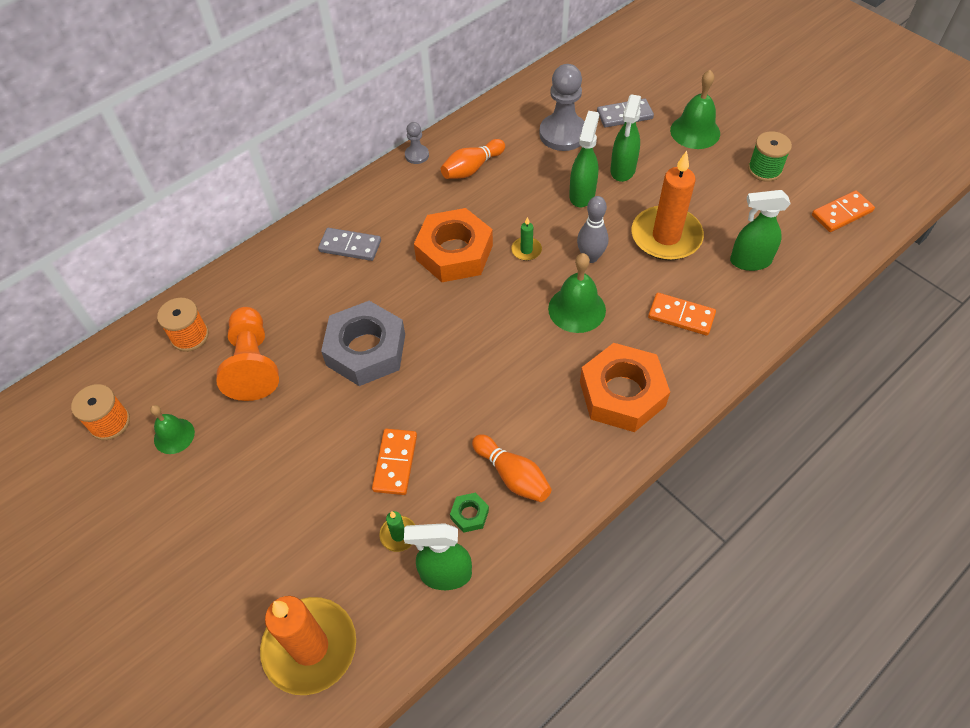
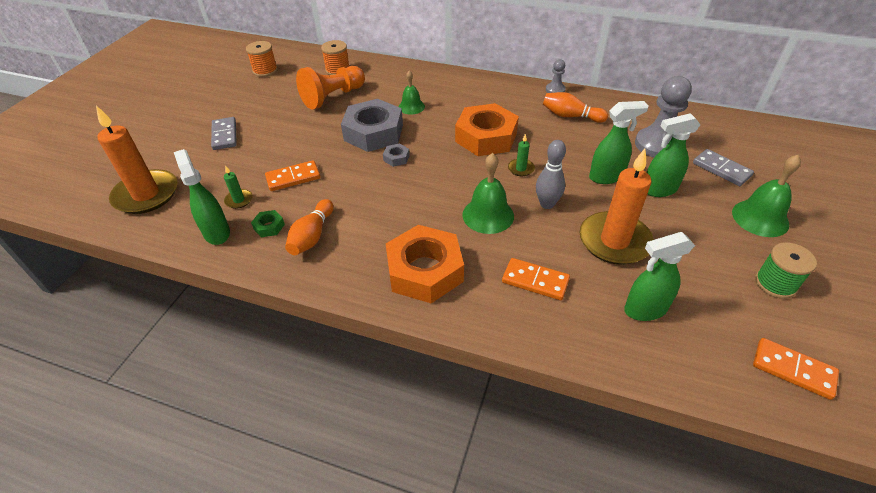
camera: 60 degrees right, 10 degrees down
(174, 436) = (268, 92): green bell -> green bell (411, 107)
(350, 246) = (450, 95): grey domino -> grey domino (224, 135)
(431, 347) = (396, 158): none -> grey nut
(681, 316) = (535, 281): orange domino -> orange domino turned 60 degrees counterclockwise
(749, 261) = (644, 310): green spray bottle -> green spray bottle turned 75 degrees counterclockwise

